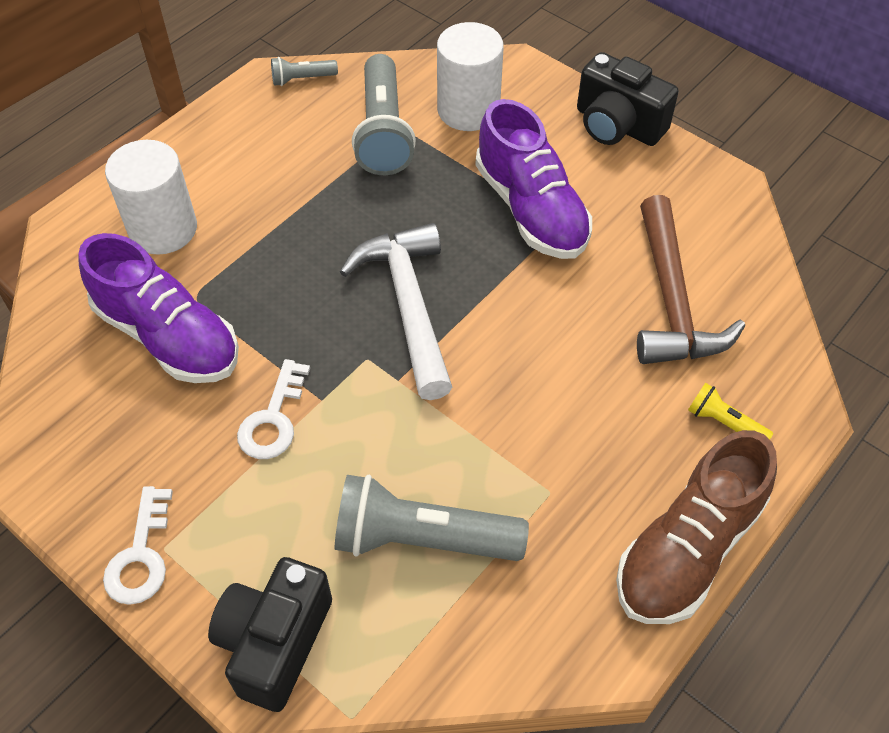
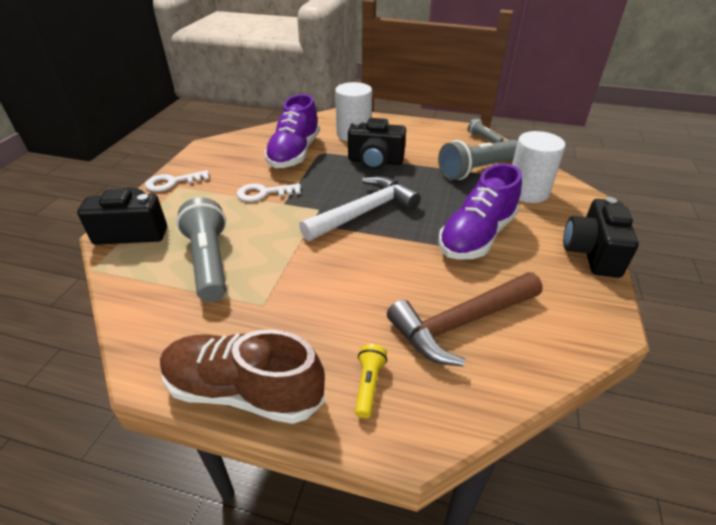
camera: 65 degrees right, 15 degrees down
(276, 236) = (375, 161): none -> black camera

